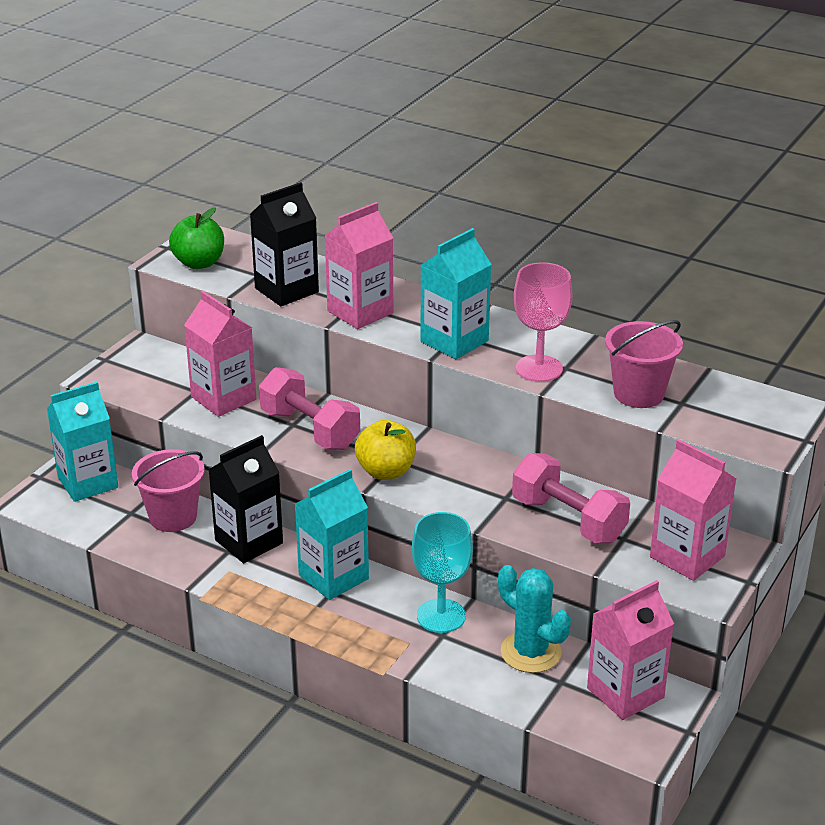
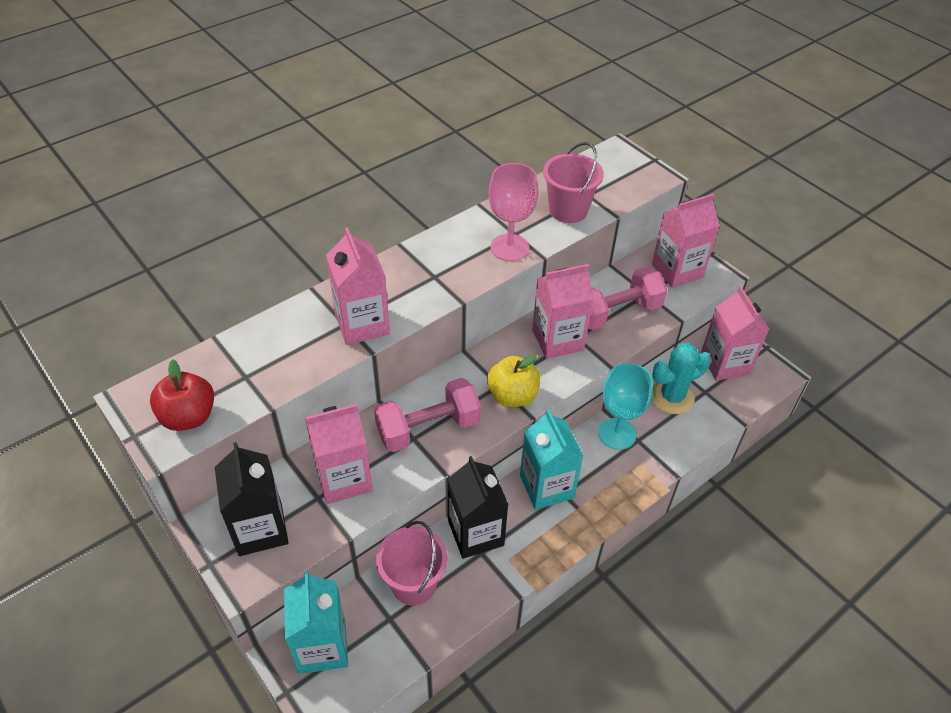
camera: 70 degrees left, 15 degrees up
(199, 263) = (189, 417): green apple -> red apple
(286, 290) = (290, 363): black carton -> black carton (260, 529)
(454, 341) = (444, 281): turquoise carton -> none
(490, 485) = (557, 340): none -> pink carton

